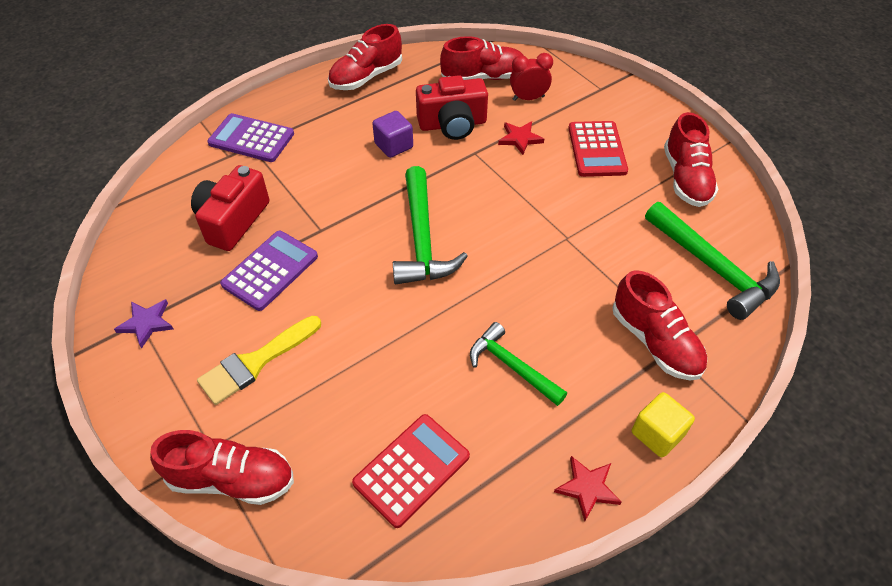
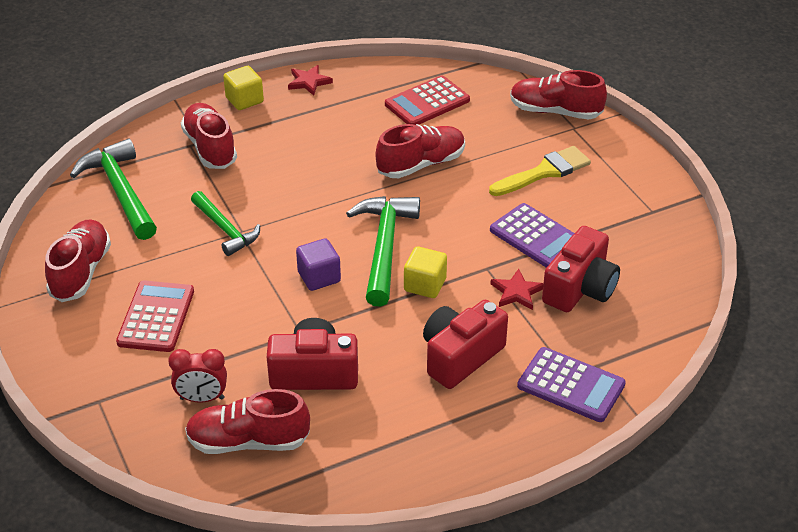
camera: 170 degrees left, 10 degrees down
(146, 323) = (645, 209): purple star -> none
(270, 270) = (536, 237): purple calculator -> purple calculator turned 90 degrees counterclockwise
(340, 149) = (460, 356): none -> red camera
(366, 77) = (414, 465): red shoe -> red shoe (421, 164)
(377, 206) = (425, 285): none -> yellow cube
(394, 145) = (394, 353): purple cube -> purple cube (319, 277)
(512, 366) = (334, 146): green hammer -> green hammer (225, 229)
(520, 139) = (239, 342): red star -> red star (516, 292)

